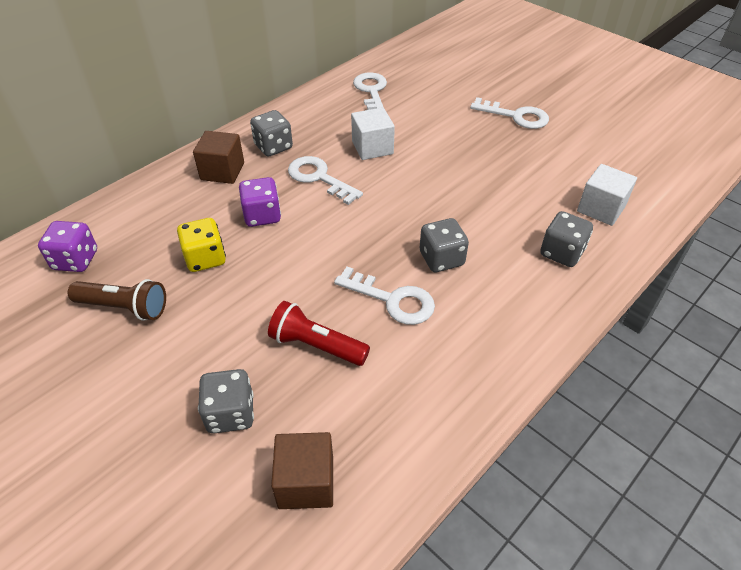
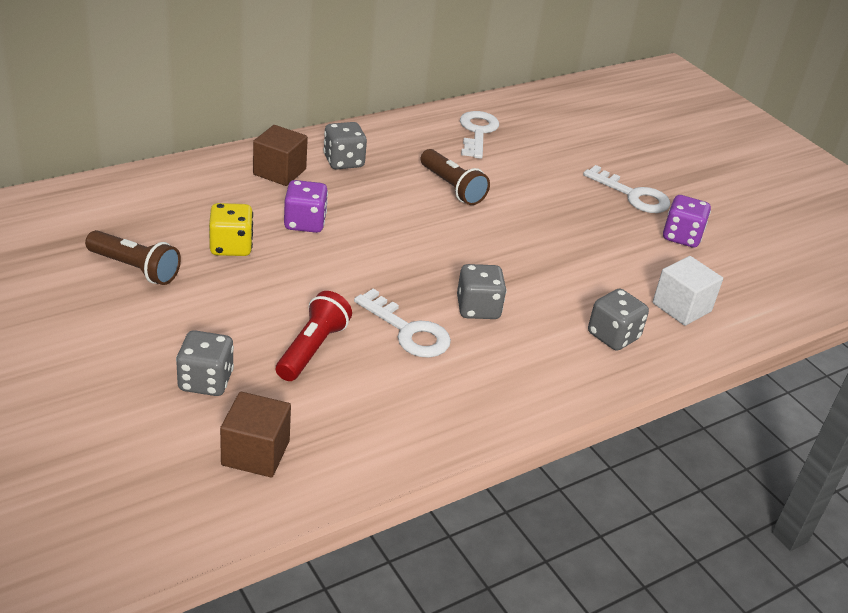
camera: 10 degrees right, 10 degrees down
(75, 260) = (101, 216): purple dice -> purple dice (681, 237)
(316, 345) = (312, 349): red flashlight -> red flashlight turned 75 degrees clockwise
(319, 178) = (380, 203): white key -> none
(372, 148) = (452, 188): white cube -> brown flashlight

